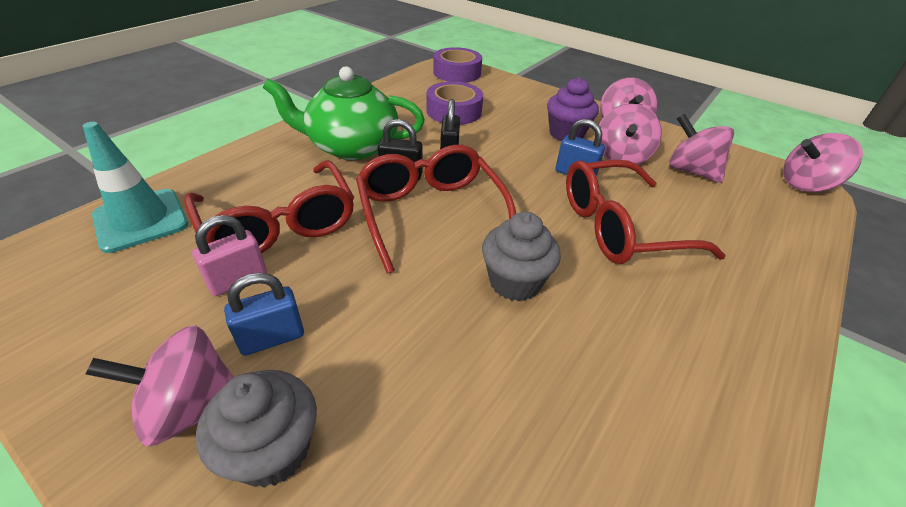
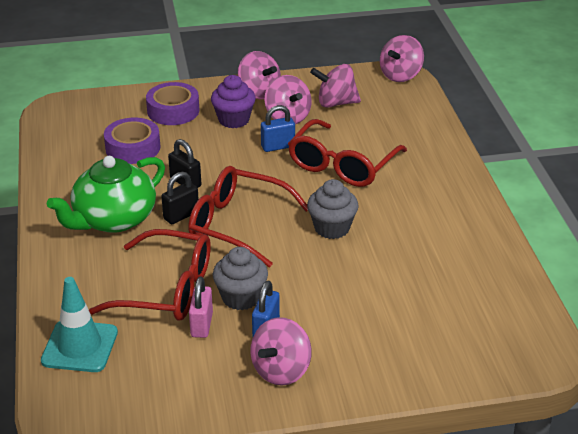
camera: 45 degrees left, 5 degrees down
(272, 450) = (336, 353): grey cupcake -> grey cupcake (241, 297)
(457, 73) = (74, 111): purple tape -> purple tape (173, 111)

